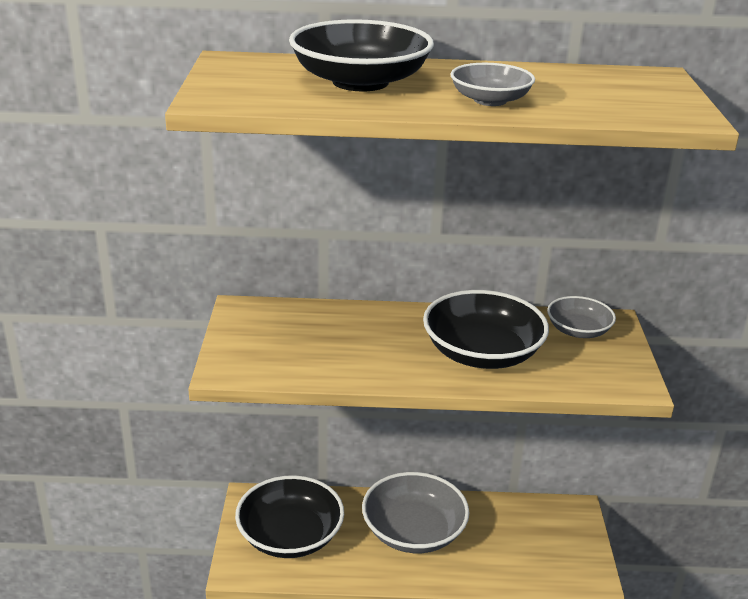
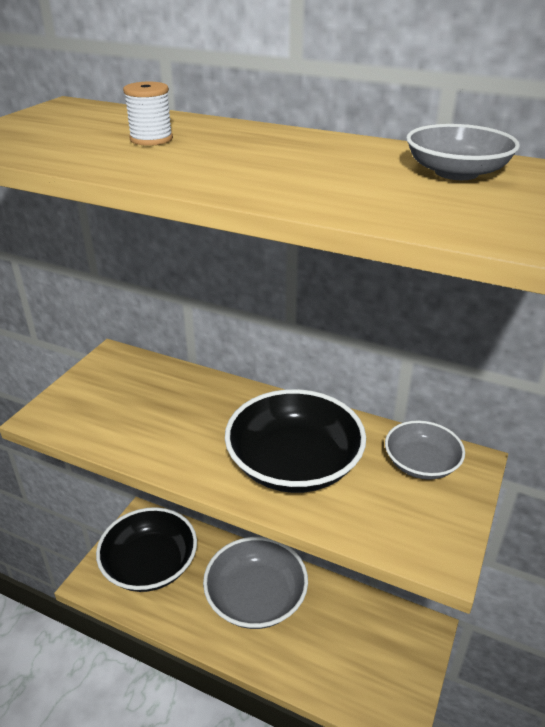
camera: 25 degrees right, 5 degrees up
(360, 82) = (151, 139): black bowl -> white spool
(490, 100) = (263, 176): grey bowl -> grey bowl (456, 172)

